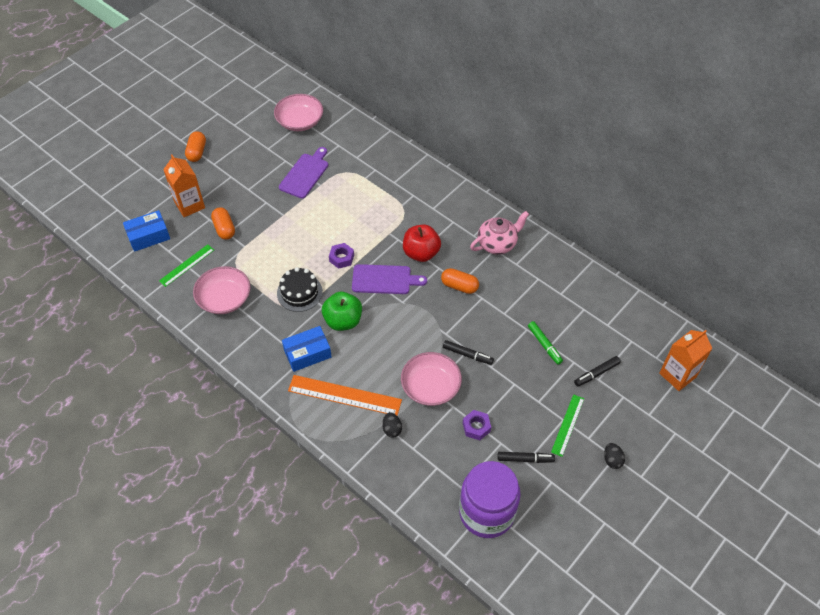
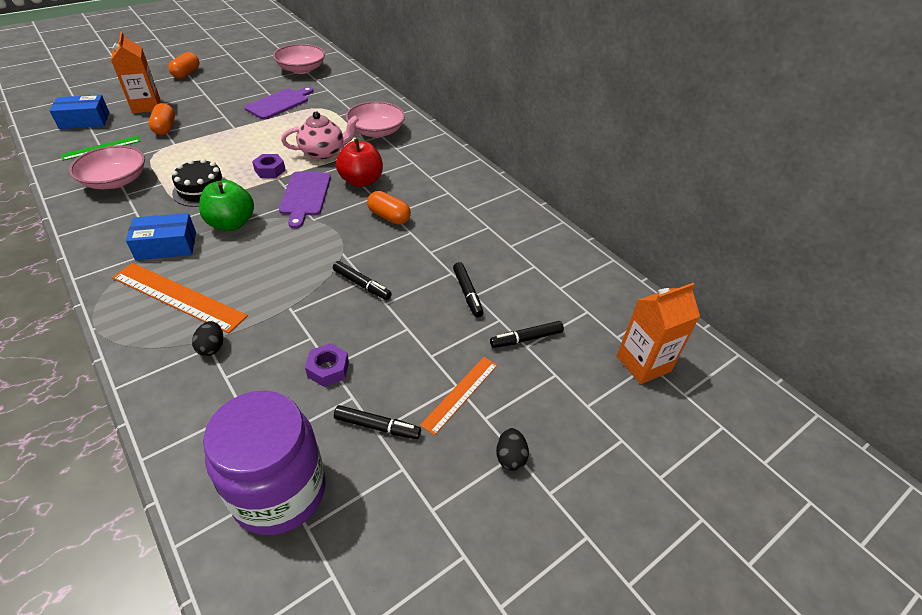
camera: 10 degrees right, 10 degrees down
(384, 279) = (305, 196): purple cutting board -> purple cutting board turned 75 degrees clockwise
(430, 386) = (294, 309): pink bowl -> pink bowl (376, 131)
(497, 244) = (454, 188): pink teapot -> pink teapot (323, 152)
(544, 345) = (467, 293): green marker -> black marker
(567, 425) = (460, 394): green ruler -> orange ruler

